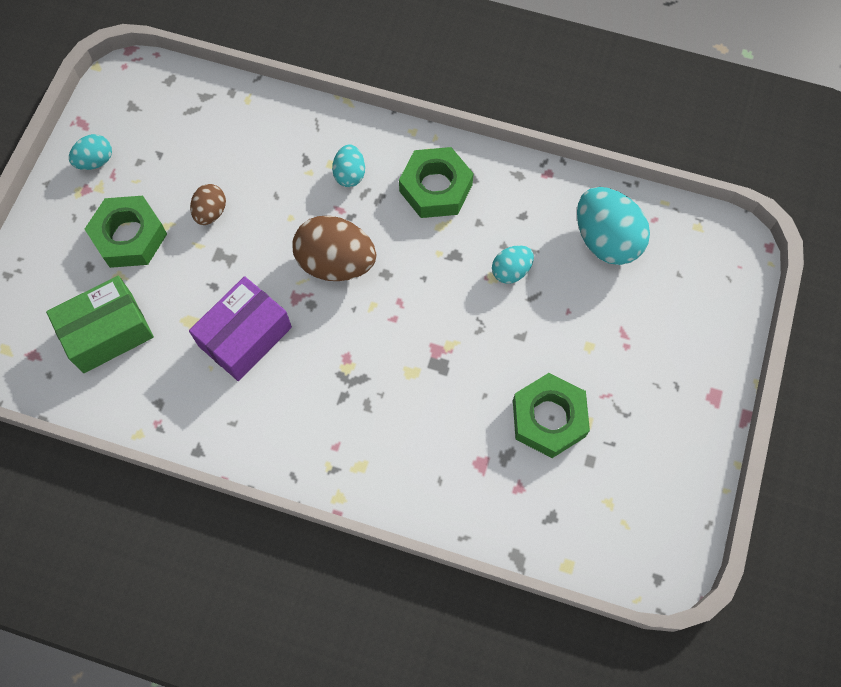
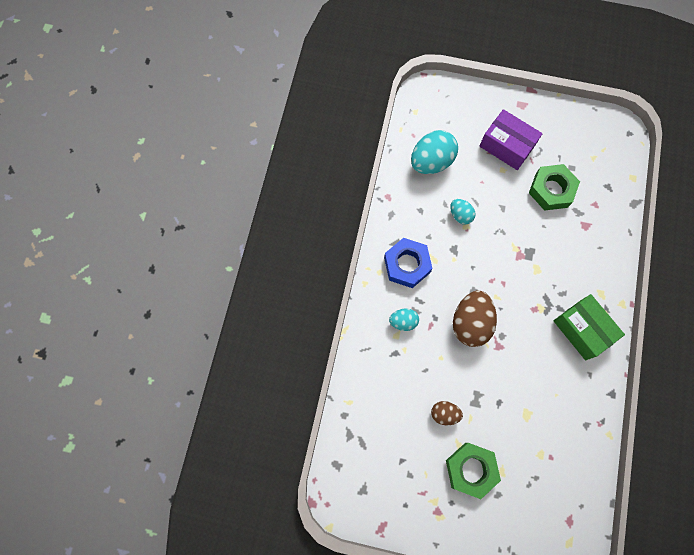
camera: 95 degrees left, 5 degrees up
(95, 161) = (413, 509): turquoise egg -> none
(107, 332) = (544, 470): green box -> green box (582, 330)
(245, 336) = (531, 375): purple box -> purple box (506, 146)
(436, 188) = (407, 265): green nut -> blue nut

